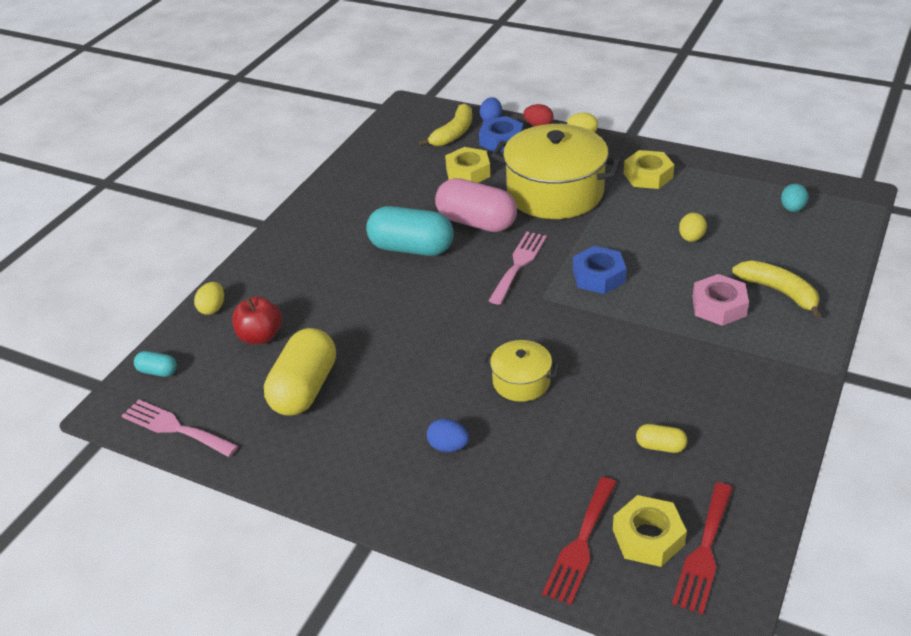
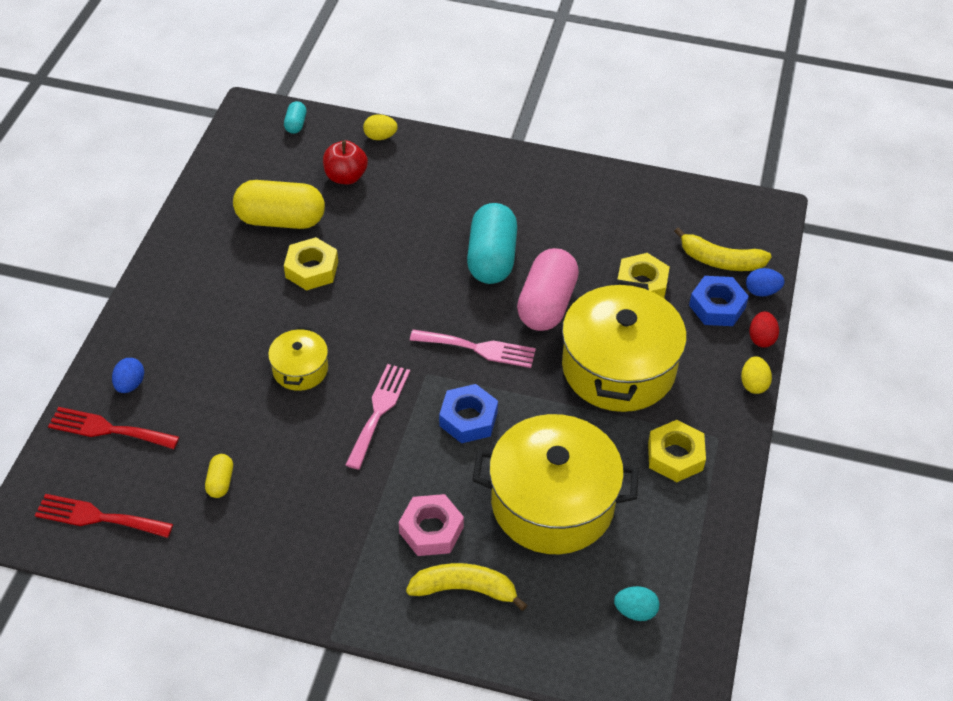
camera: 75 degrees right, 10 degrees up
(175, 428) = (231, 152): pink fork -> pink fork (379, 411)
(448, 446) = (216, 327): blue egg -> blue egg (130, 384)
(648, 537) = (114, 476): yellow nut -> yellow nut (312, 269)
(691, 238) = (552, 503): yellow egg -> yellow pot
(779, 292) = (464, 589): yellow banana -> yellow banana turned 120 degrees counterclockwise

